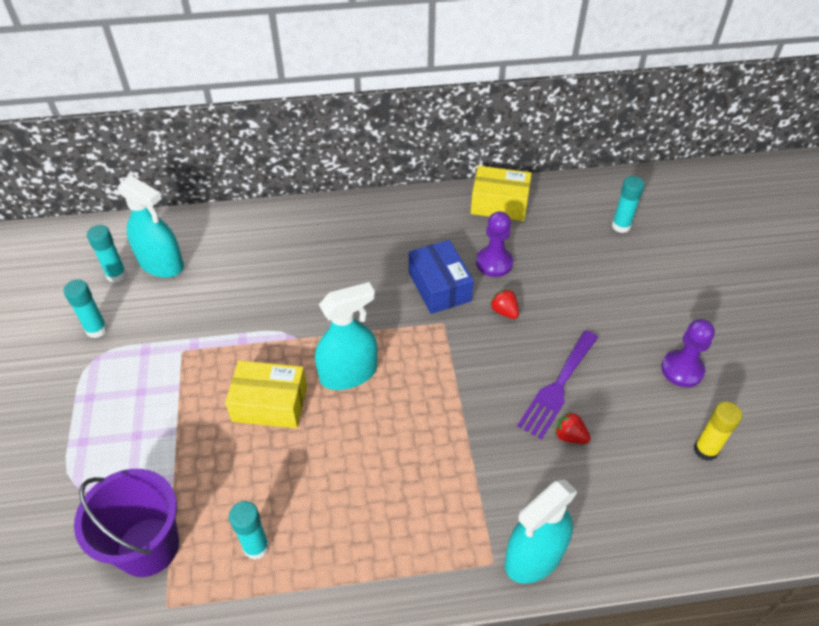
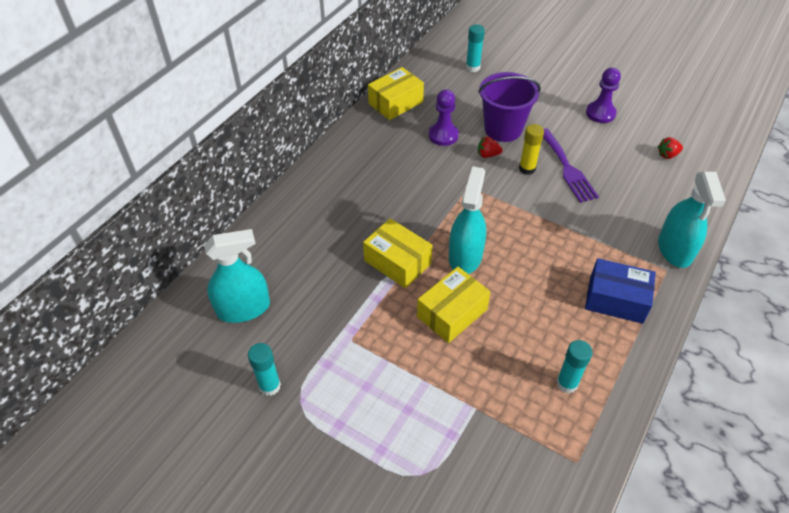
camera: 50 degrees left, 0 degrees up
(116, 275) = (222, 344): turquoise glue stick -> none
(148, 546) = (517, 450): purple bucket -> purple bucket (503, 129)
(297, 328) = (397, 262): none -> yellow box
(439, 287) = (436, 171): blue box -> blue box (616, 299)
(570, 436) = (606, 185): red strawberry -> red strawberry (667, 155)
(705, 450) = (660, 139): yellow glue stick -> yellow glue stick (527, 169)

